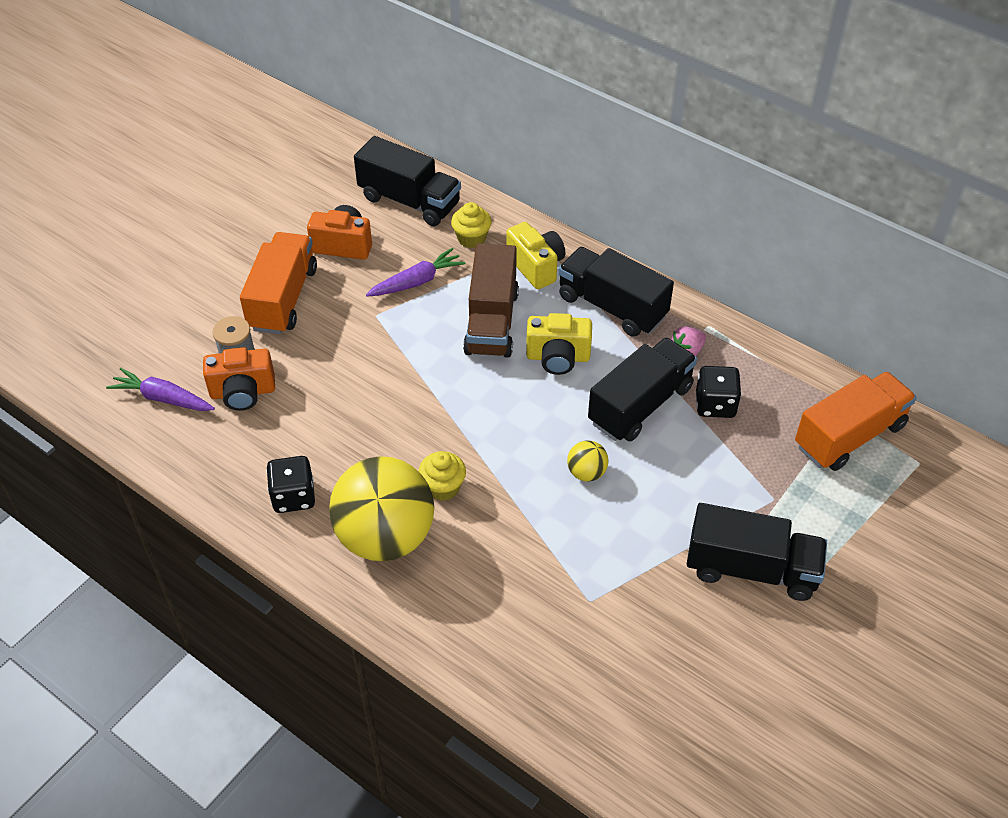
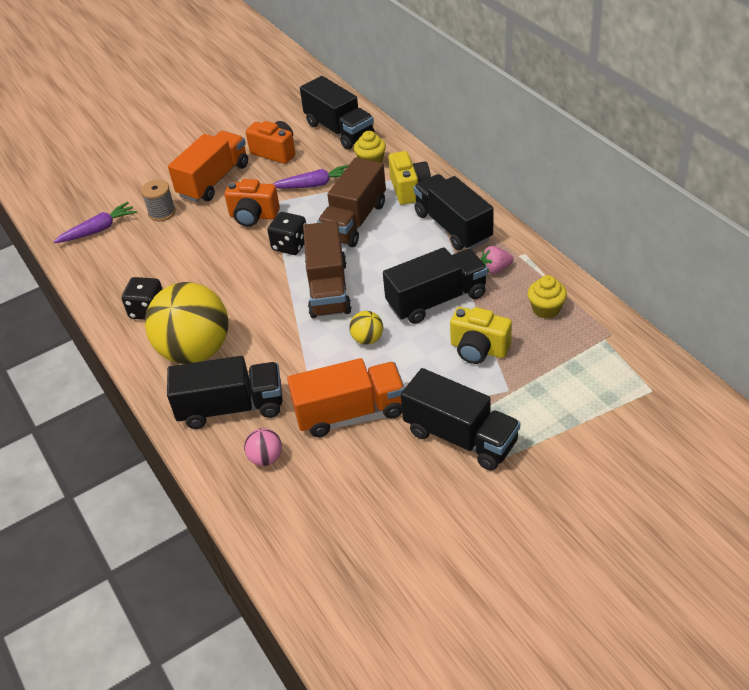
camera: 25 degrees right, 5 degrees down
(163, 398) = (98, 230): purple carrot -> purple carrot turned 105 degrees clockwise
(243, 392) = (152, 236): orange camera -> orange camera (253, 216)
(443, 487) = (255, 326): yellow cupcake -> yellow cupcake (546, 309)
(470, 600) = (231, 407): none -> black truck
(506, 418) = (328, 289): none -> brown truck
(546, 653) = (266, 458): none -> pink ball
(558, 357) = (390, 254): yellow camera -> yellow camera (478, 349)
(715, 405) = (497, 311): black dice -> black dice (290, 245)
(849, 436) = (600, 357): orange truck -> orange truck (350, 412)

